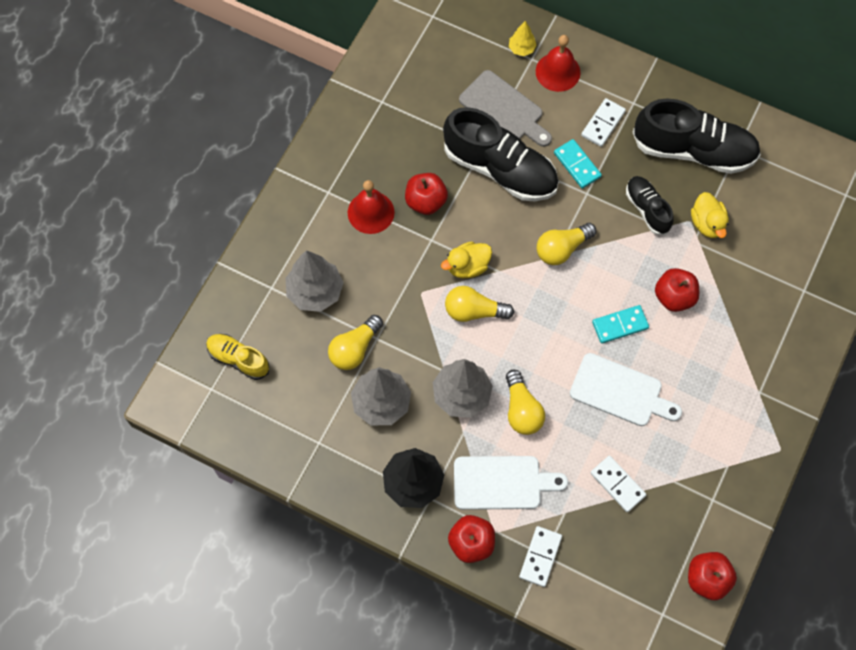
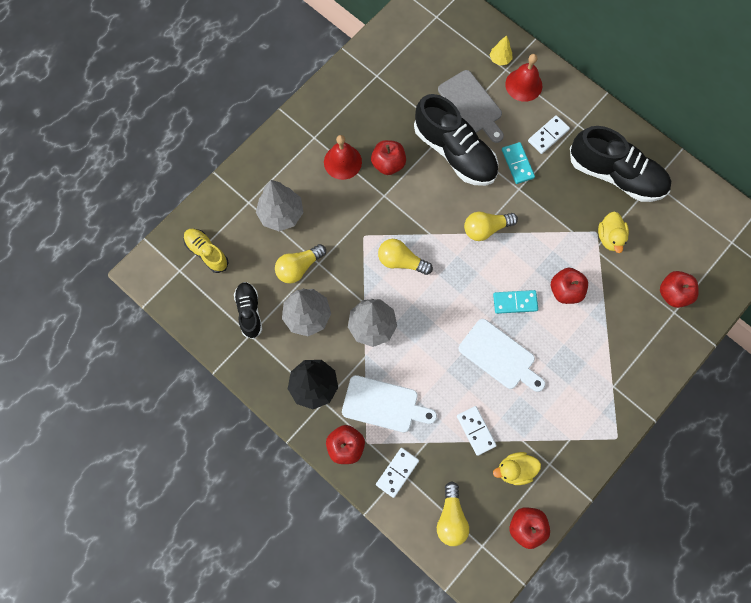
camera: 15 degrees right, 5 degrees up
(467, 266) = (406, 224): yellow duck -> yellow duck (515, 469)
(522, 410) = (416, 350): yellow light bulb -> yellow light bulb (451, 518)
(647, 209) = (564, 213): black shoe -> black shoe (249, 312)
(797, 269) = (673, 293): none -> red apple

